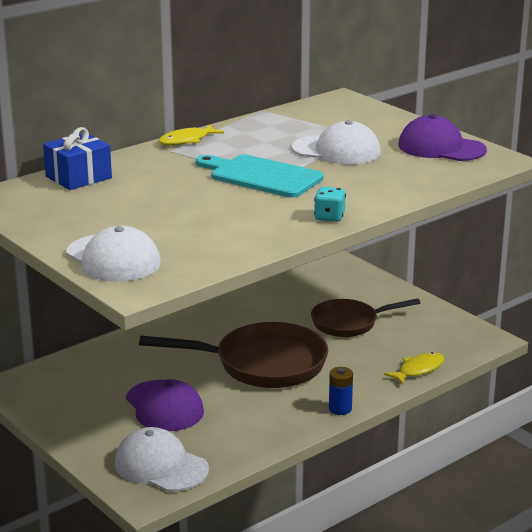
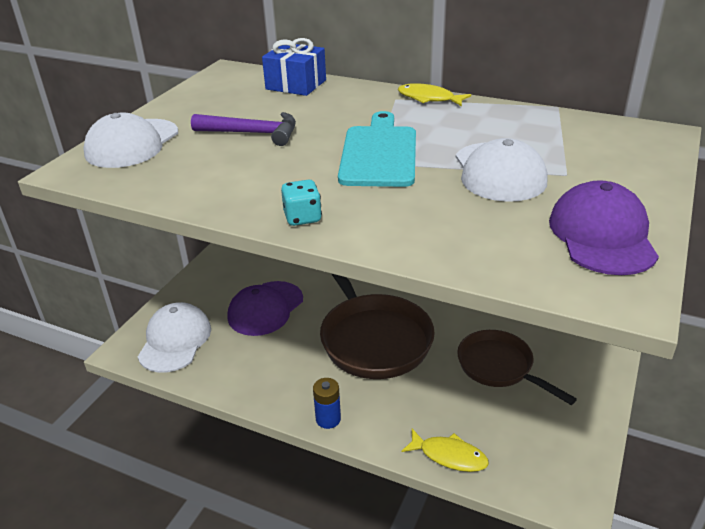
camera: 65 degrees right, 10 degrees up
(162, 210) = (252, 133): none -> purple hammer

